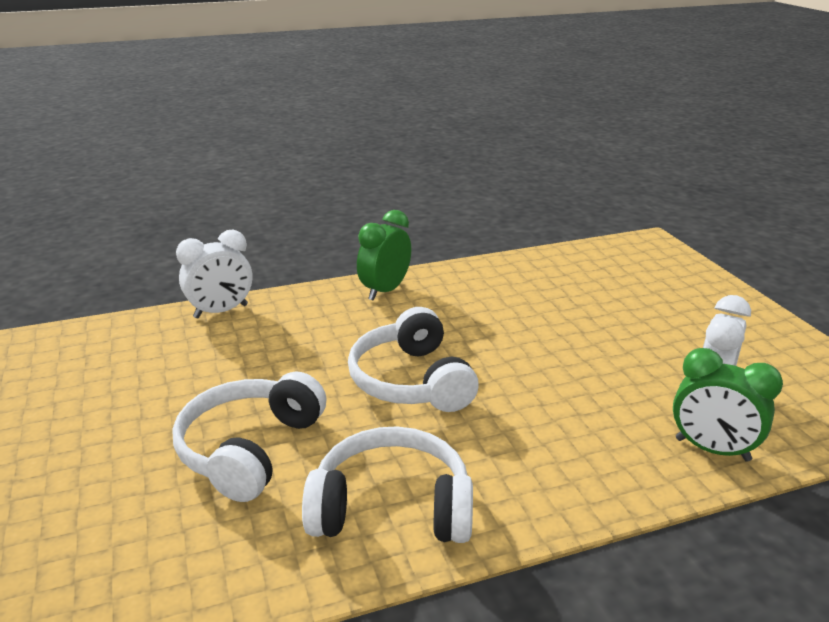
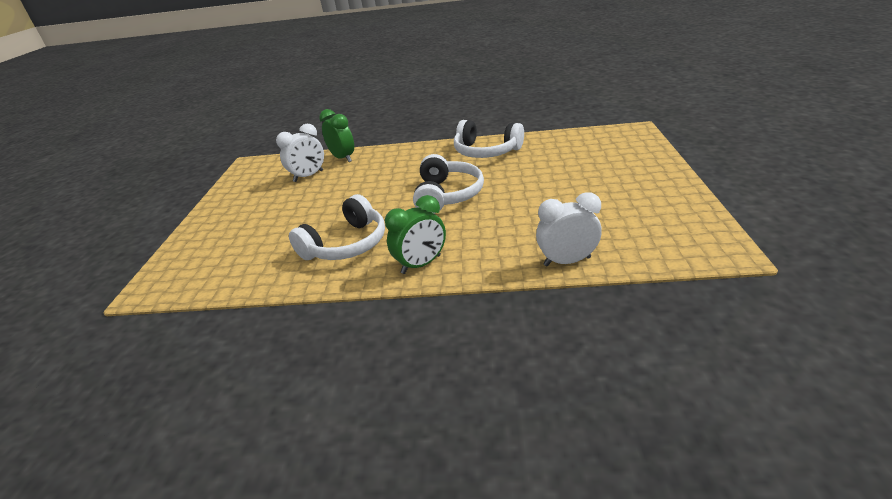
camera: 155 degrees left, 5 degrees up
(250, 449) = (544, 173): white headphones -> white headphones (346, 244)

